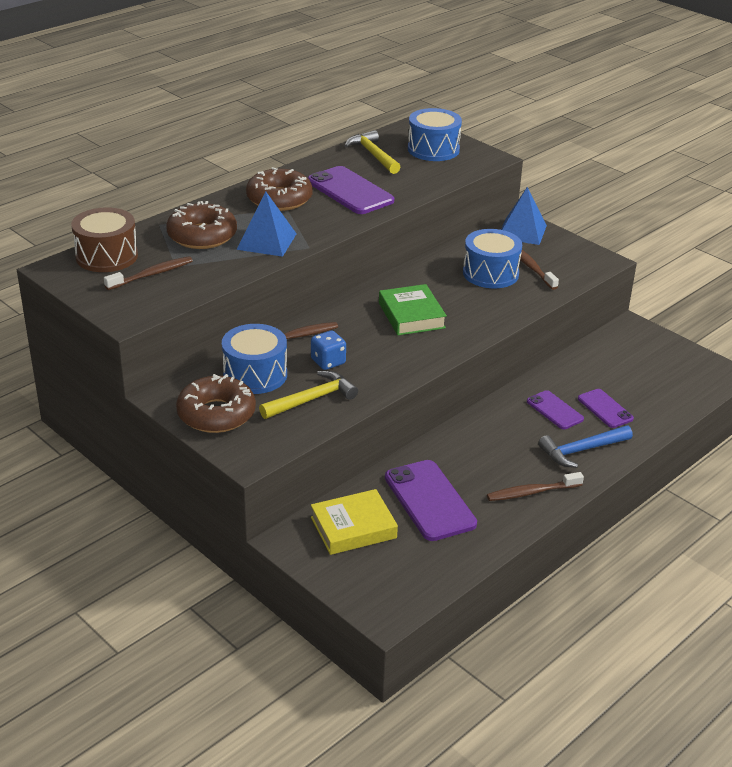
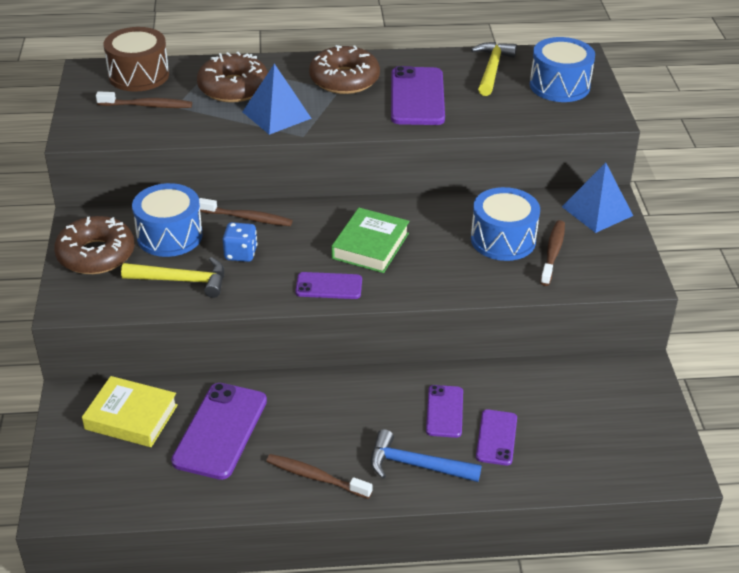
camera: 40 degrees right, 5 degrees up
(421, 353) = (329, 286): none -> purple phone

